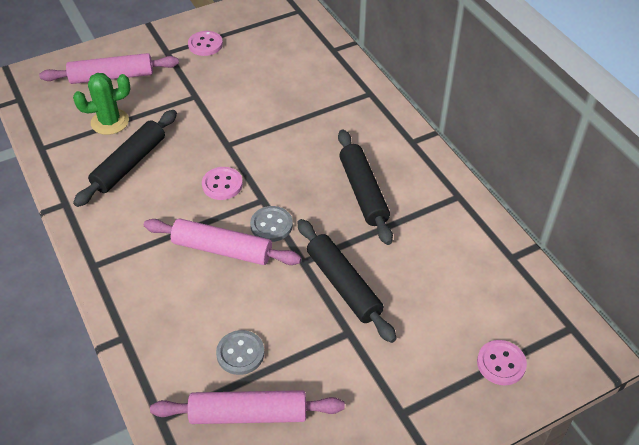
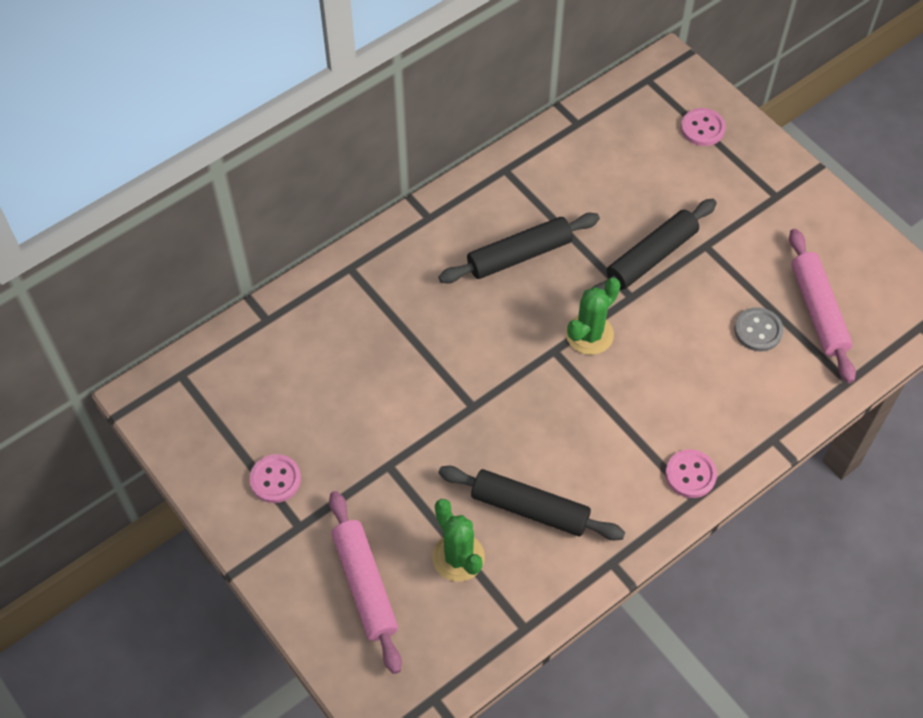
camera: 100 degrees left, 10 degrees up
(222, 184) = (540, 396): pink button -> pink button (690, 474)
(222, 249) = (636, 375): pink rolling pin -> none
(271, 225) = (589, 334): grey button -> green cactus

